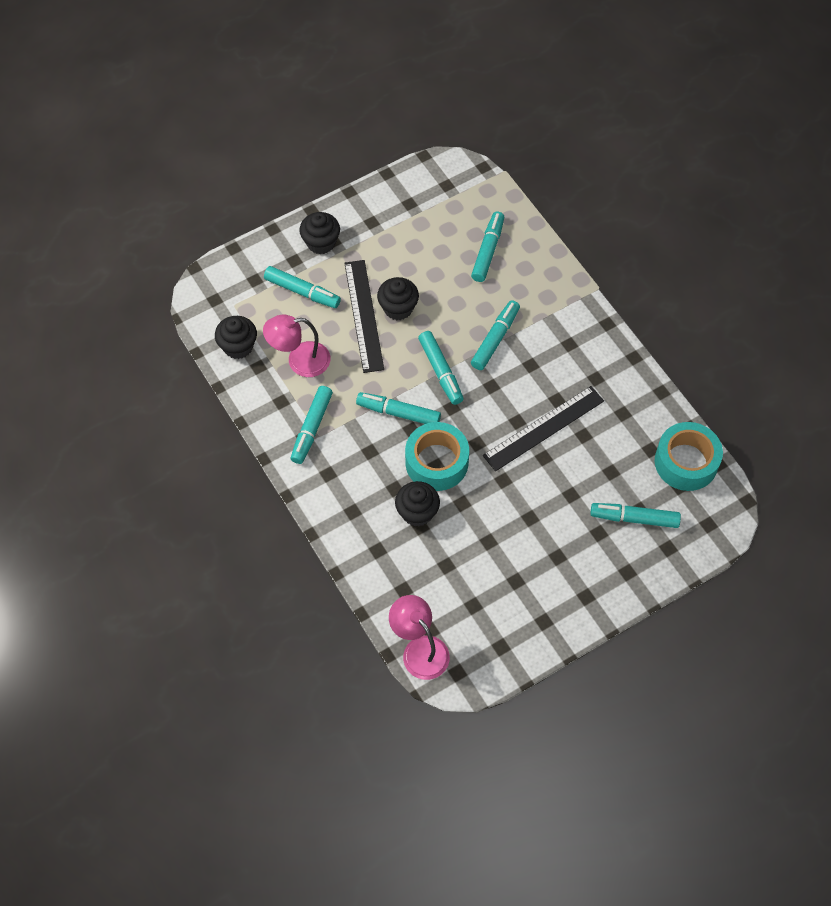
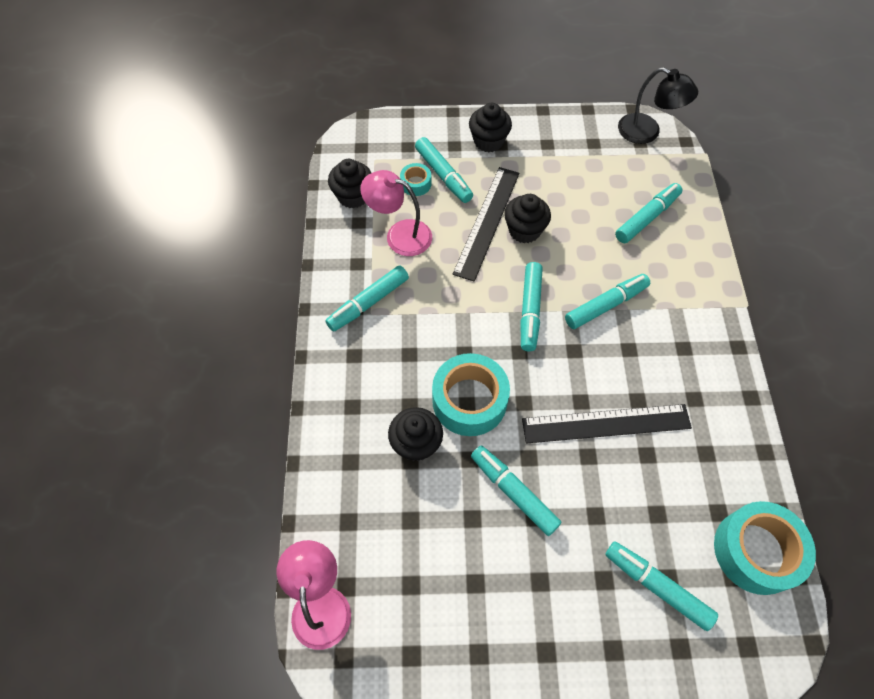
camera: 30 degrees right, 0 degrees up
(284, 310) = (416, 184): none -> turquoise tape
(398, 413) = (462, 330): turquoise marker -> turquoise marker (513, 492)
(448, 173) = (647, 132): none -> black lamp

